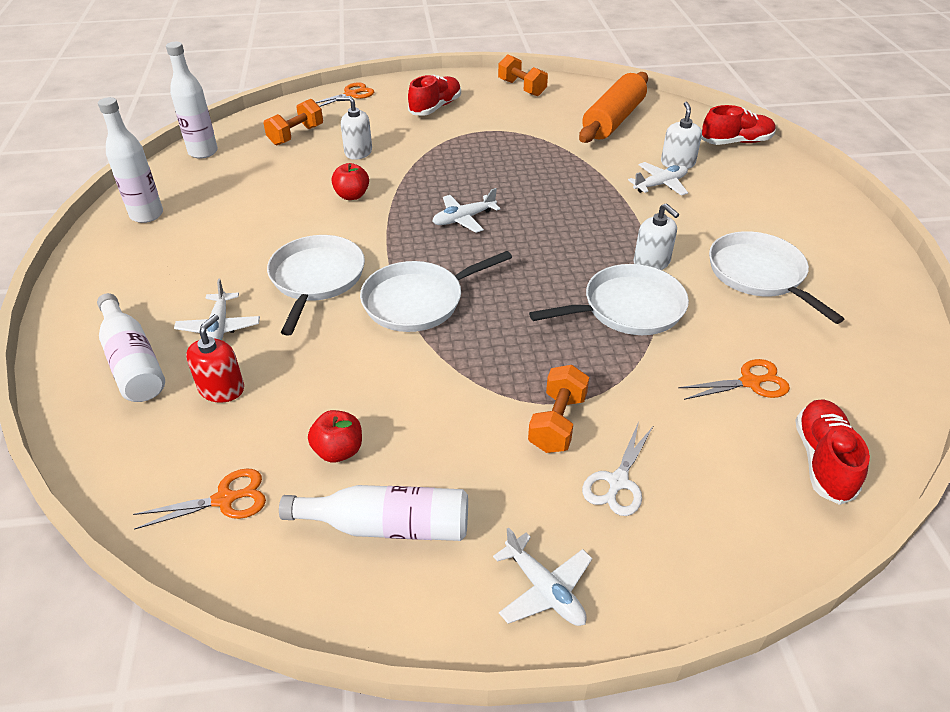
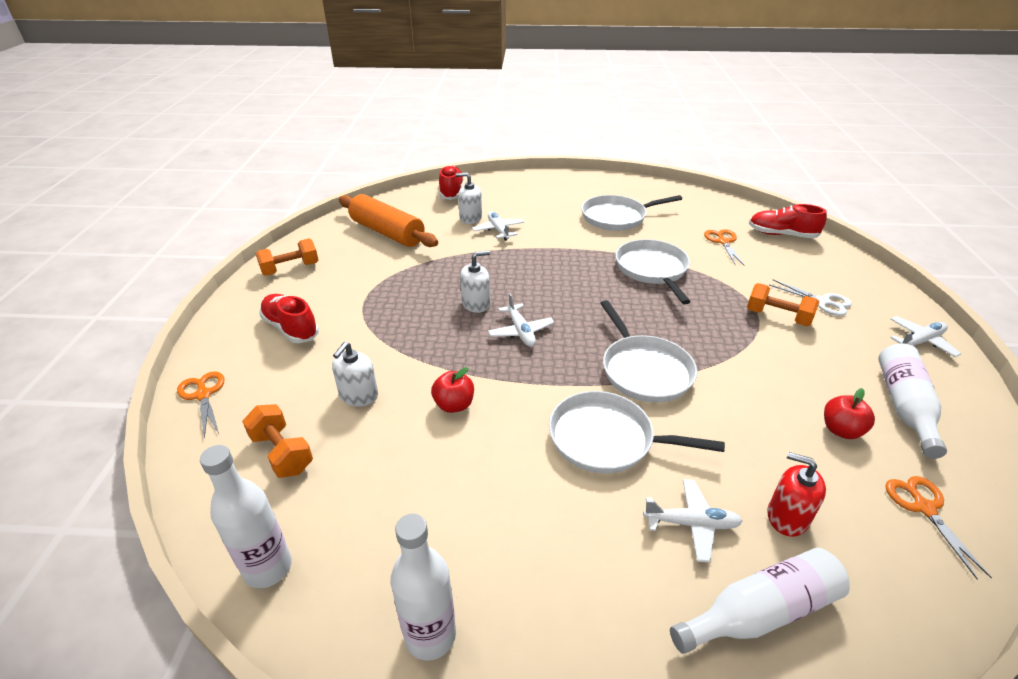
camera: 80 degrees left, 5 degrees down
(651, 262) = (599, 251): white soap dispenser -> white soap dispenser (476, 304)

